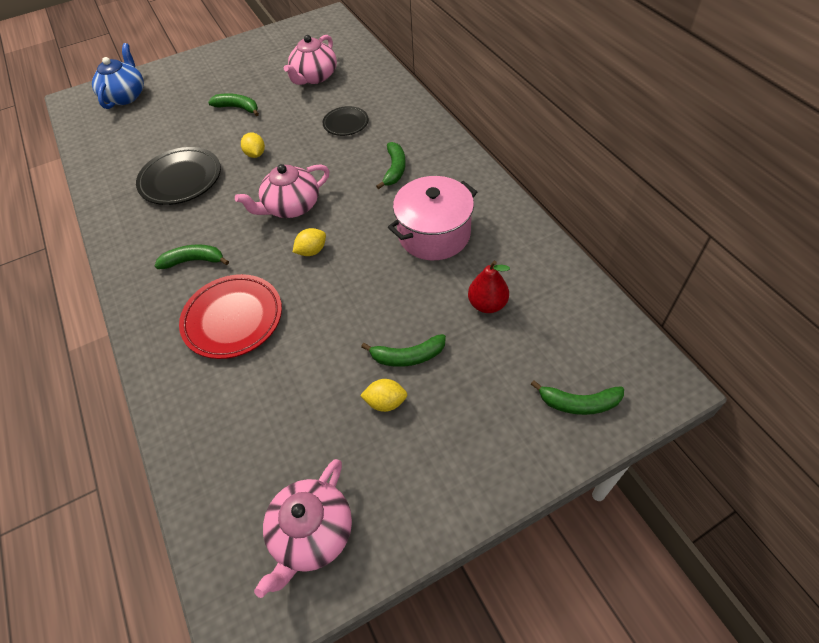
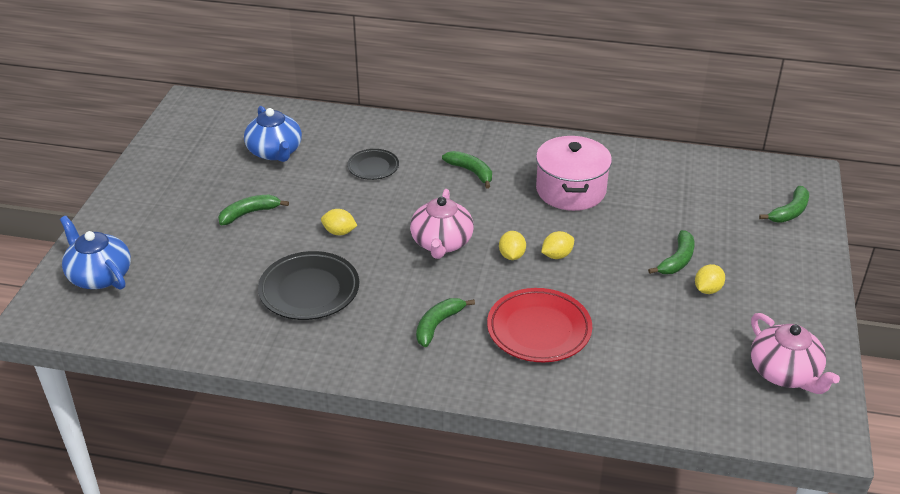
camera: 55 degrees left, 15 degrees down
(314, 77) = (275, 152): pink teapot -> blue teapot
(337, 276) = (557, 255): none -> yellow lemon
(487, 304) = (668, 203): red pear -> none

